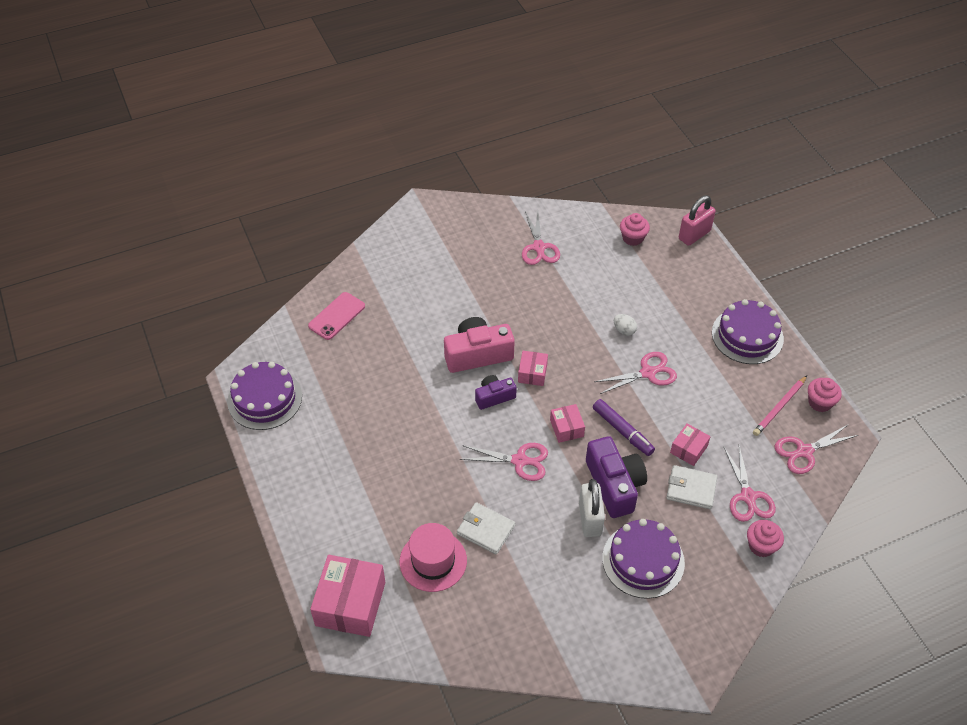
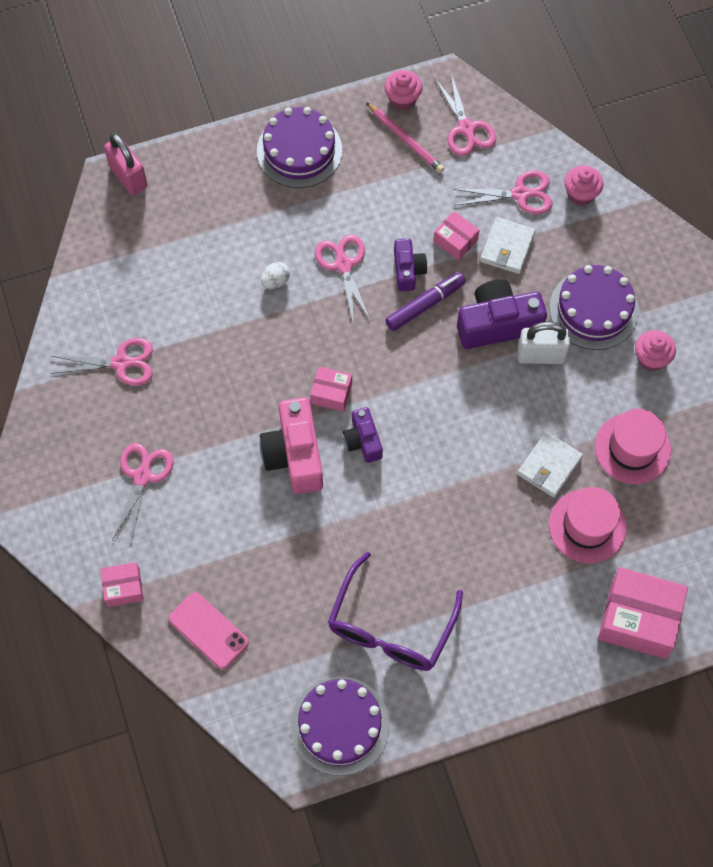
camera: 85 degrees left, 15 degrees up
(341, 425) = (390, 627): none -> purple glasses
(509, 595) = (632, 448): none -> pink hat
(519, 461) = (458, 421): pink scissors -> pink scissors (142, 477)
(566, 428) = (416, 364): pink box -> pink box (123, 588)
(632, 238) = (122, 248): pink cupcake -> pink cupcake (651, 358)
(652, 417) = (408, 270): none -> purple camera

